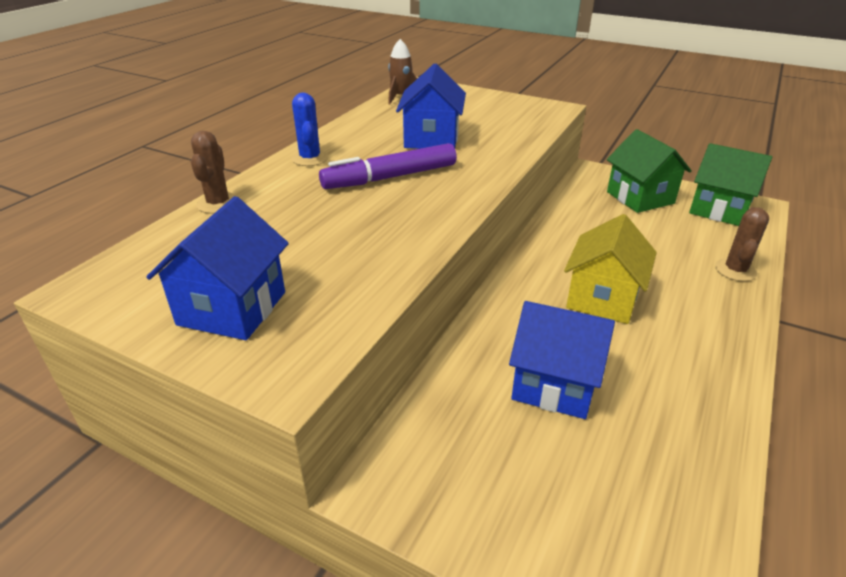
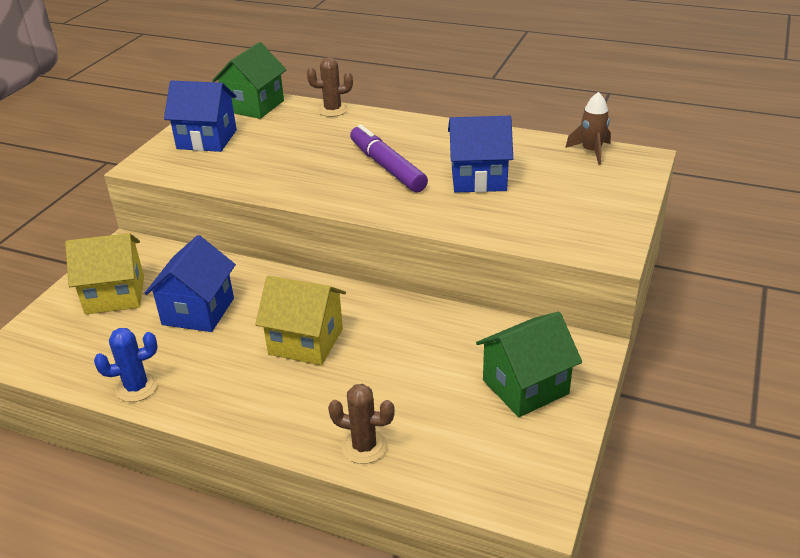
camera: 85 degrees right, 0 degrees up
(310, 158) = (416, 129): blue cactus -> blue cactus (136, 387)
(515, 484) = (115, 295): none -> yellow house
(719, 209) = (514, 461): green house -> green house (254, 106)

